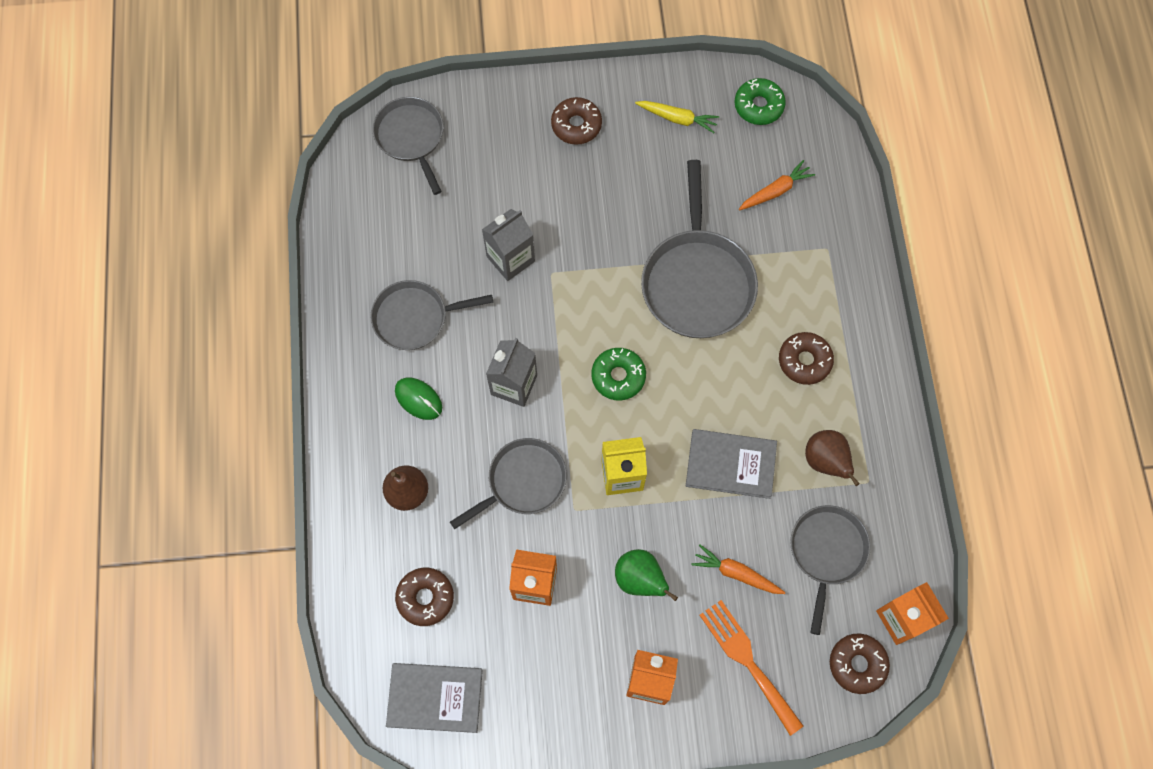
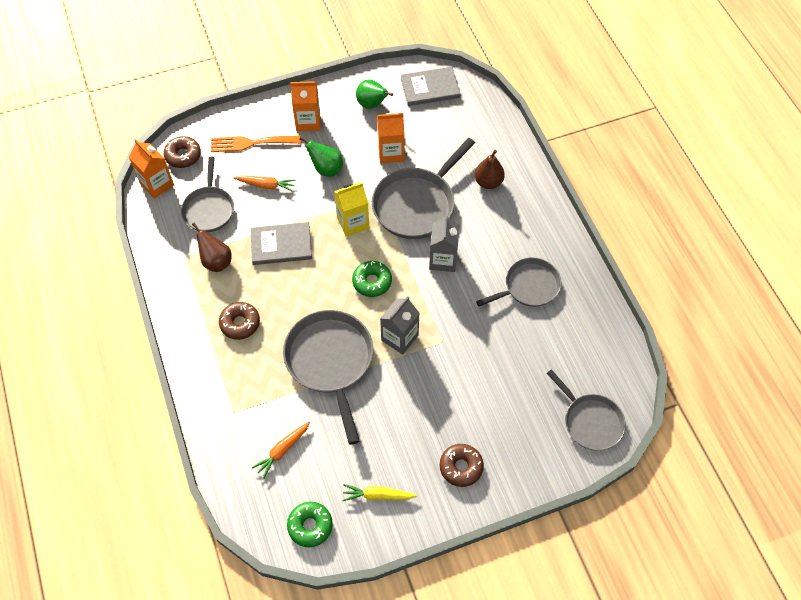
camera: 165 degrees right, 10 degrees down
(418, 399) = (504, 236): green mouse -> none
(425, 598) = (454, 131): brown donut -> none
(510, 259) = (476, 344): grey carton -> grey carton (399, 337)
(523, 481) = (416, 204): grey pan -> grey pan, size x1.56
(538, 689) = (372, 104): none -> green pear
(747, 661) = (251, 143): orange fork -> orange fork turned 135 degrees clockwise

